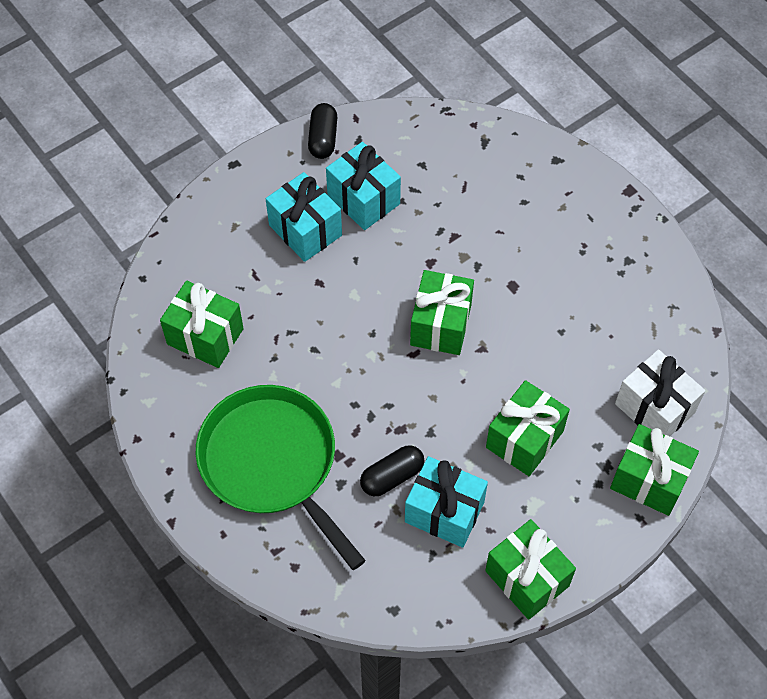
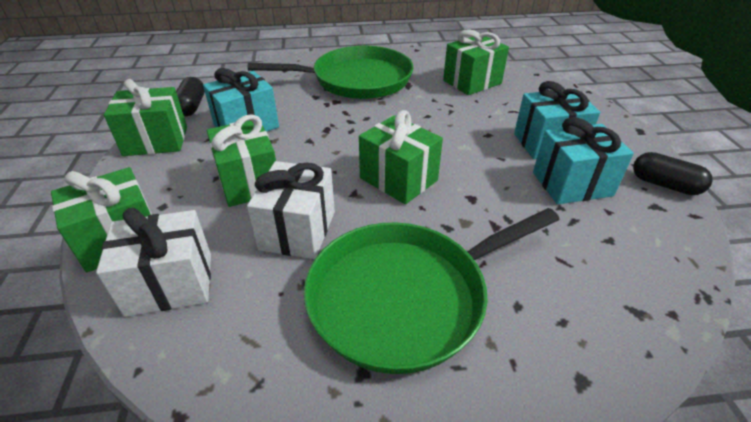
camera: 120 degrees right, 20 degrees down
(392, 476) = (296, 115): black capsule -> black capsule (192, 106)
(551, 362) = (298, 230): none -> white gift
(562, 264) = (405, 297): none -> green pan

